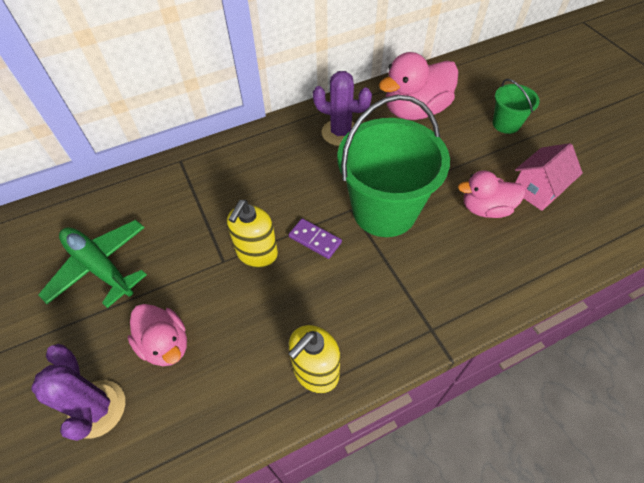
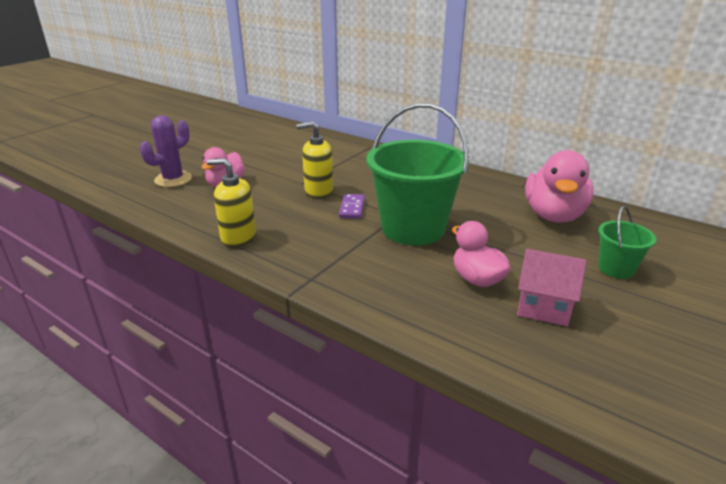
camera: 60 degrees right, 25 degrees down
(100, 267) = (265, 151): green plane -> none
(340, 132) = (474, 190): purple cactus -> none
(415, 110) = (554, 215): pink duck -> pink duck turned 105 degrees counterclockwise

